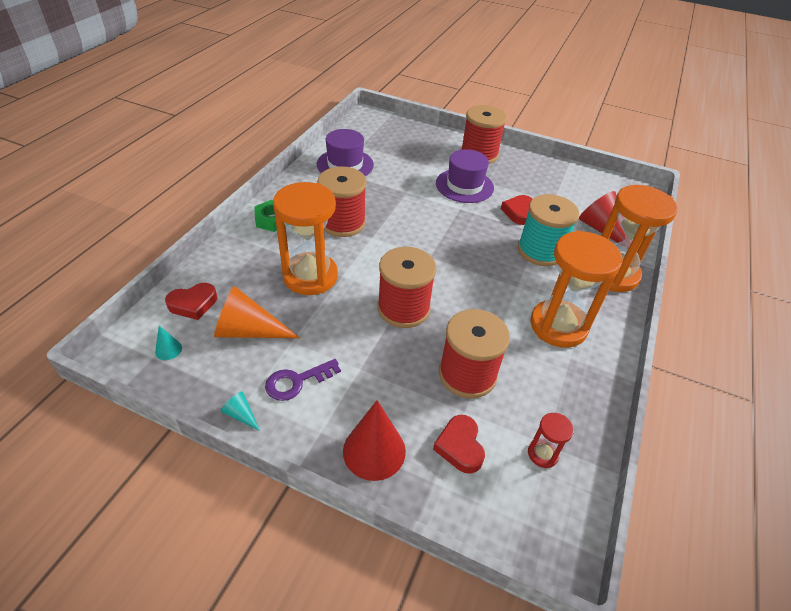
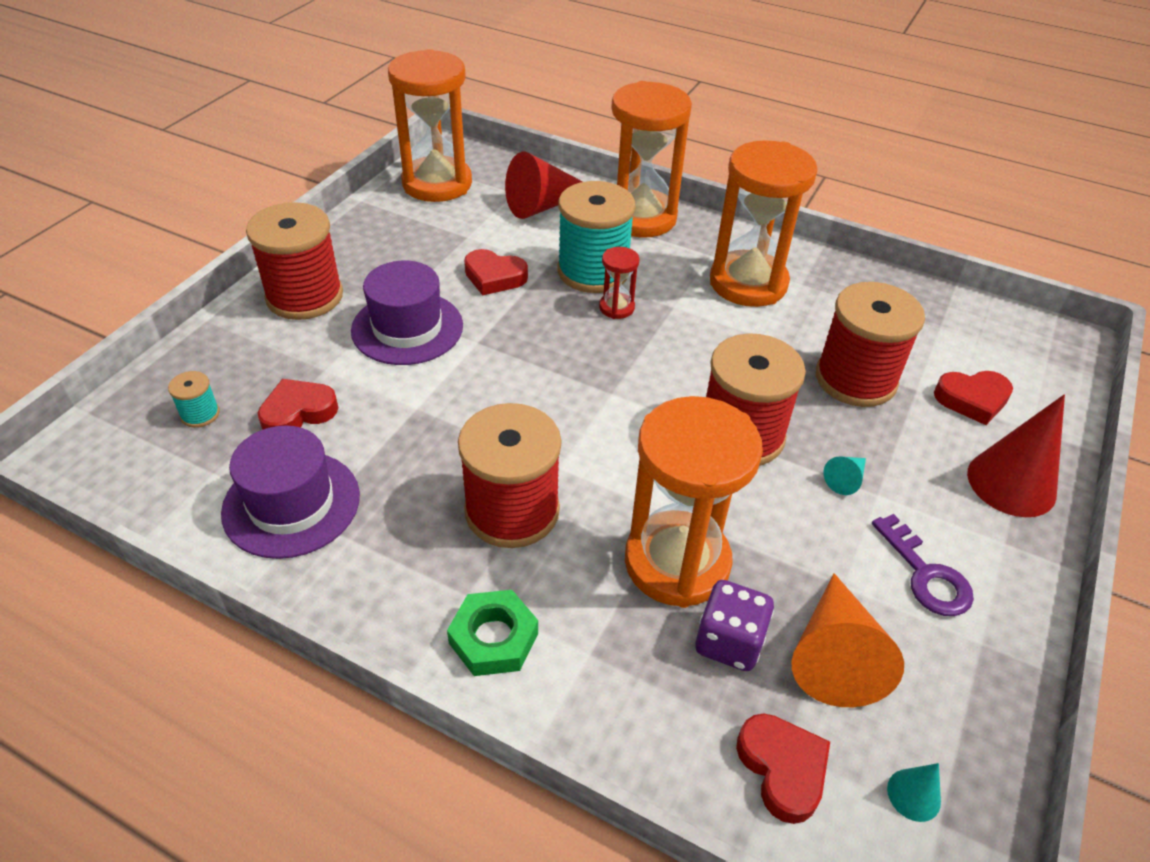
camera: 85 degrees left, 0 degrees up
(241, 414) = (1013, 648): turquoise cone -> turquoise cone (845, 479)
(262, 292) = (729, 641): none -> purple dice
(393, 138) = (200, 414): none -> turquoise spool
(398, 161) = (298, 412): none -> red heart
(542, 454) = (955, 332): red hourglass -> red hourglass (616, 308)
(602, 188) = (437, 183): none -> orange hourglass

